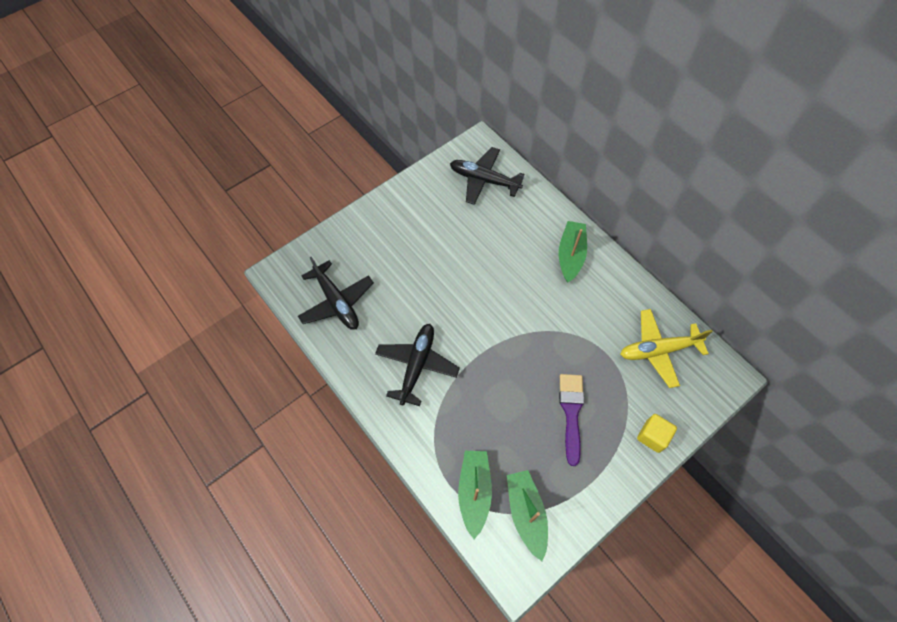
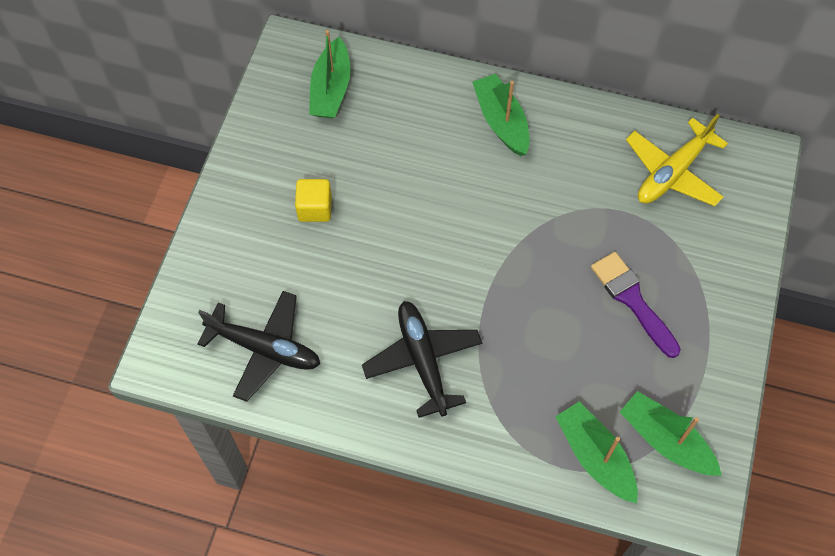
camera: 35 degrees left, 0 degrees up
(484, 180) = (331, 89): black plane -> green boat
(652, 436) = (732, 270): yellow cube -> yellow cube (315, 208)

